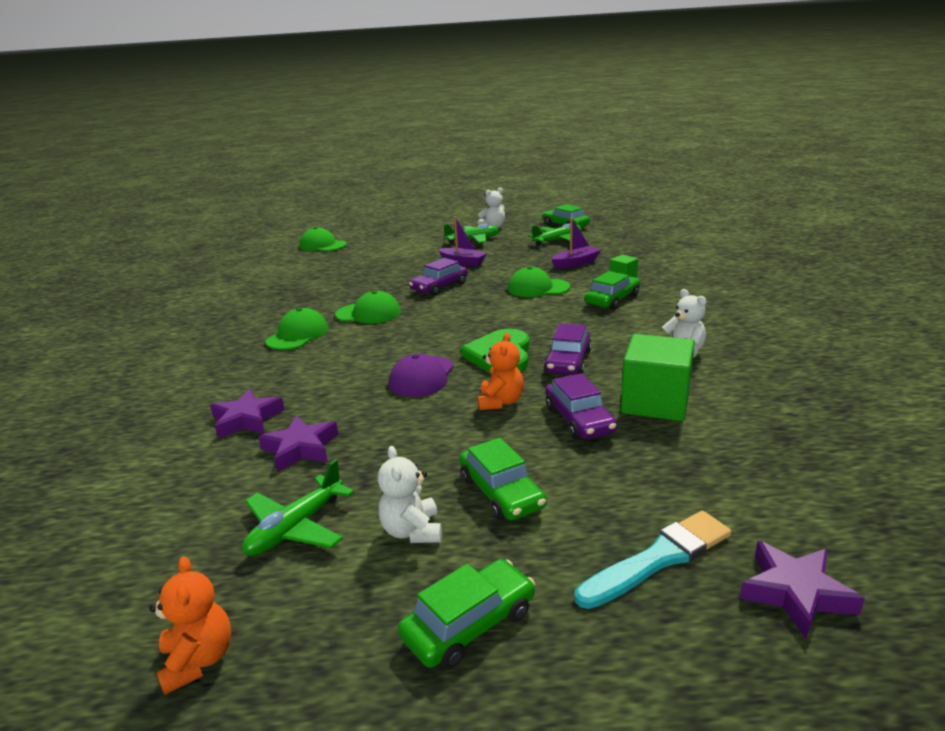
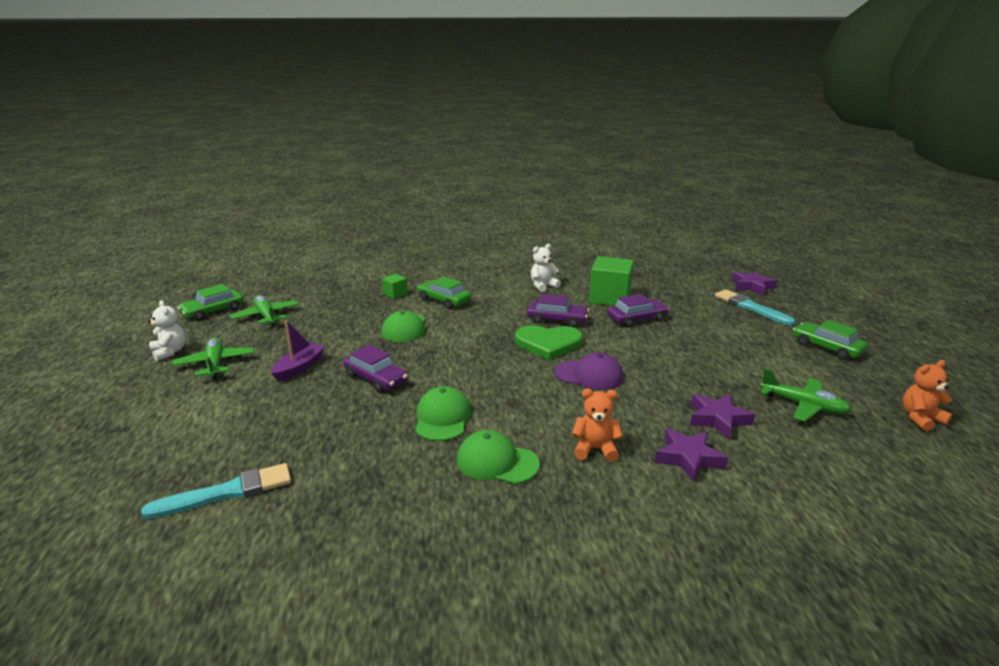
camera: 95 degrees left, 0 degrees up
(316, 266) = (227, 492): none -> turquoise brush
(322, 245) = (103, 505): green cap -> none
(412, 531) = (776, 366): white teddy bear -> none
(500, 402) = (622, 343): orange teddy bear -> orange teddy bear (595, 449)
(501, 492) = (724, 341): green car -> none
(575, 263) = (346, 310): purple boat -> none

